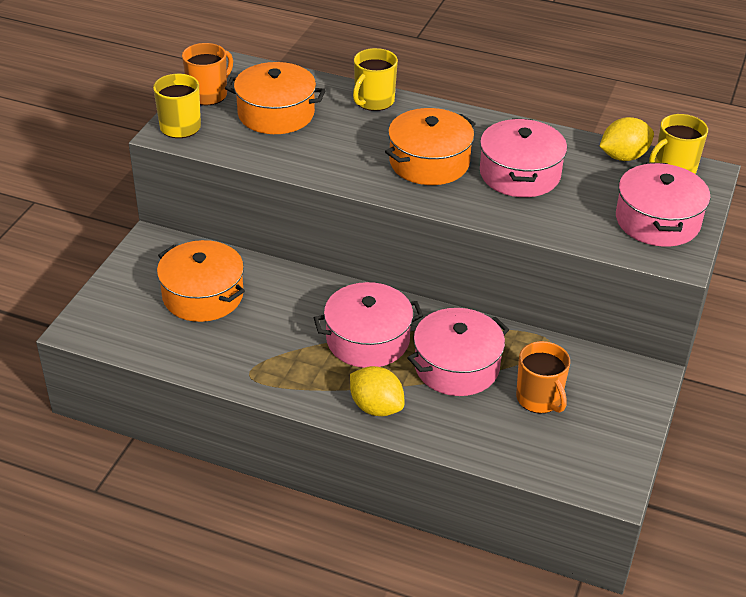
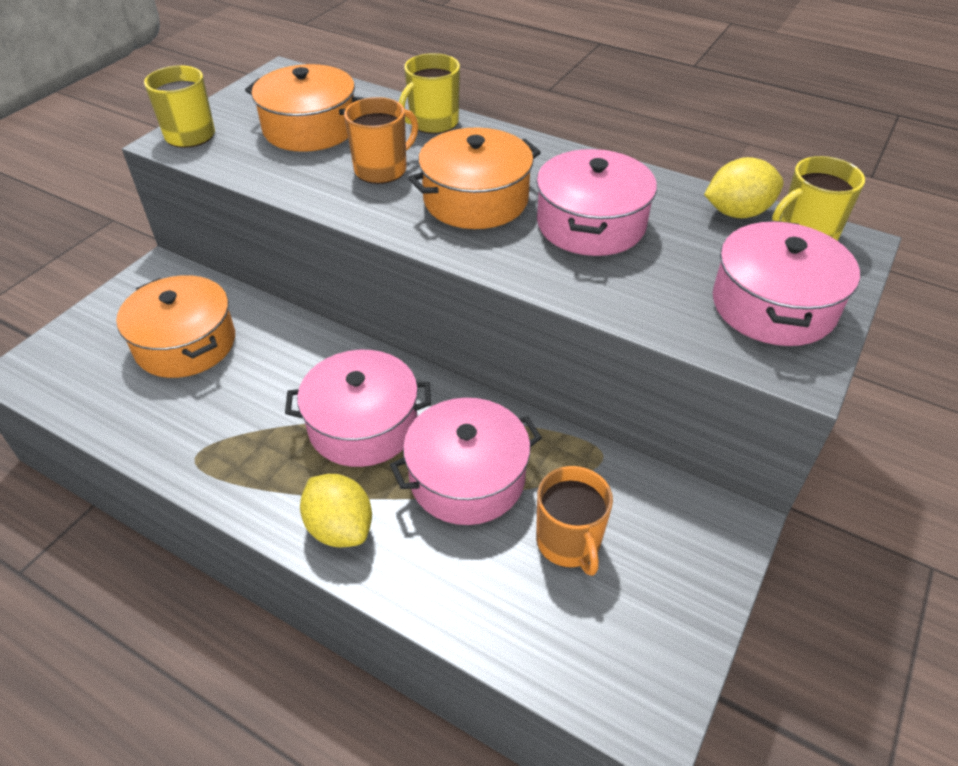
camera: 10 degrees right, 5 degrees up
(208, 94) = (242, 102): orange mug -> orange mug (382, 169)

